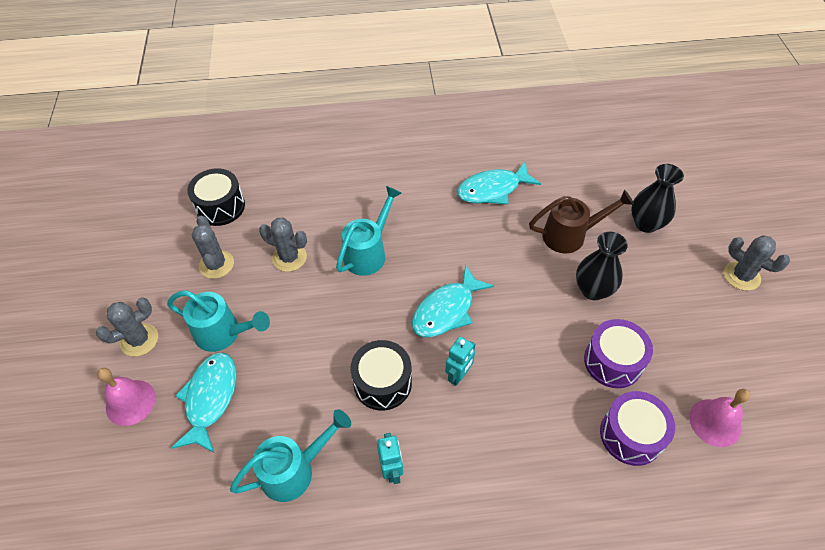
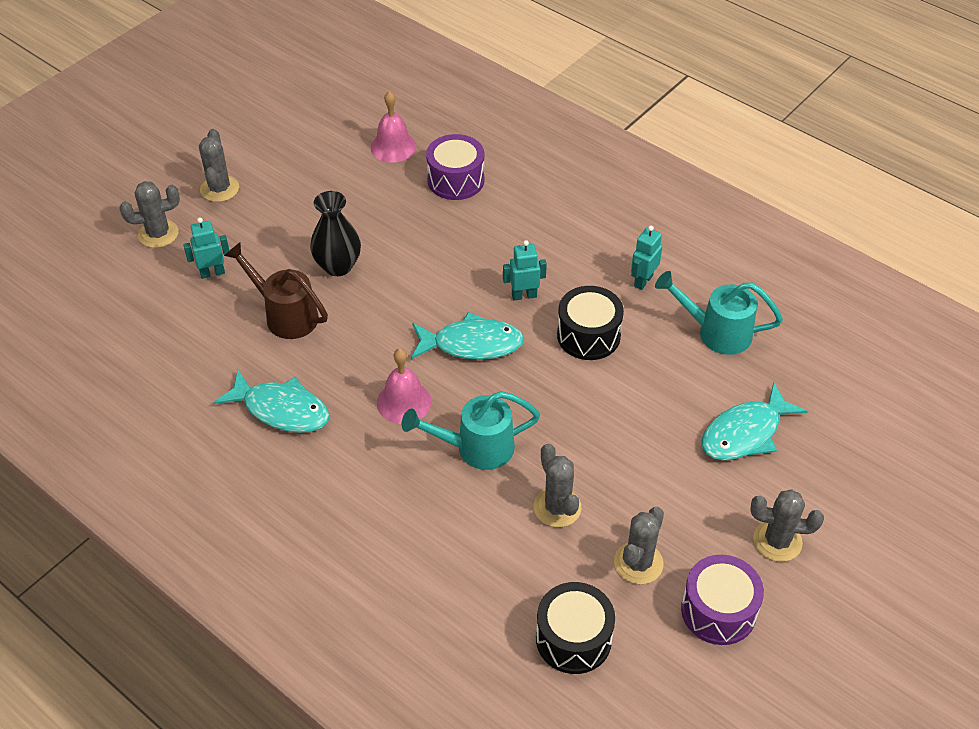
camera: 135 degrees left, 5 degrees down
(130, 402) = (821, 485): pink bell -> pink bell (404, 402)
(223, 333) = (689, 482): turquoise watering can -> none
(613, 361) = (401, 219): purple drum -> purple drum (718, 611)
(646, 223) = (212, 273): black vase -> turquoise robot
(712, 218) = (158, 234): none -> grey cactus

